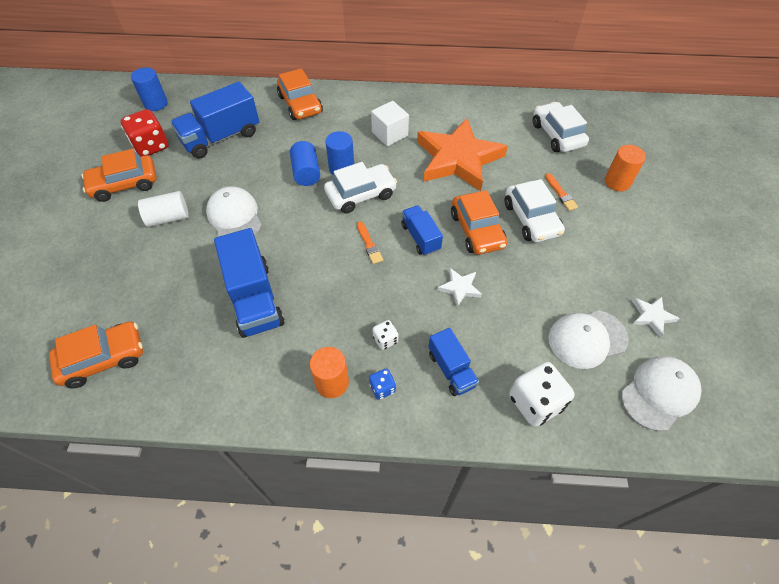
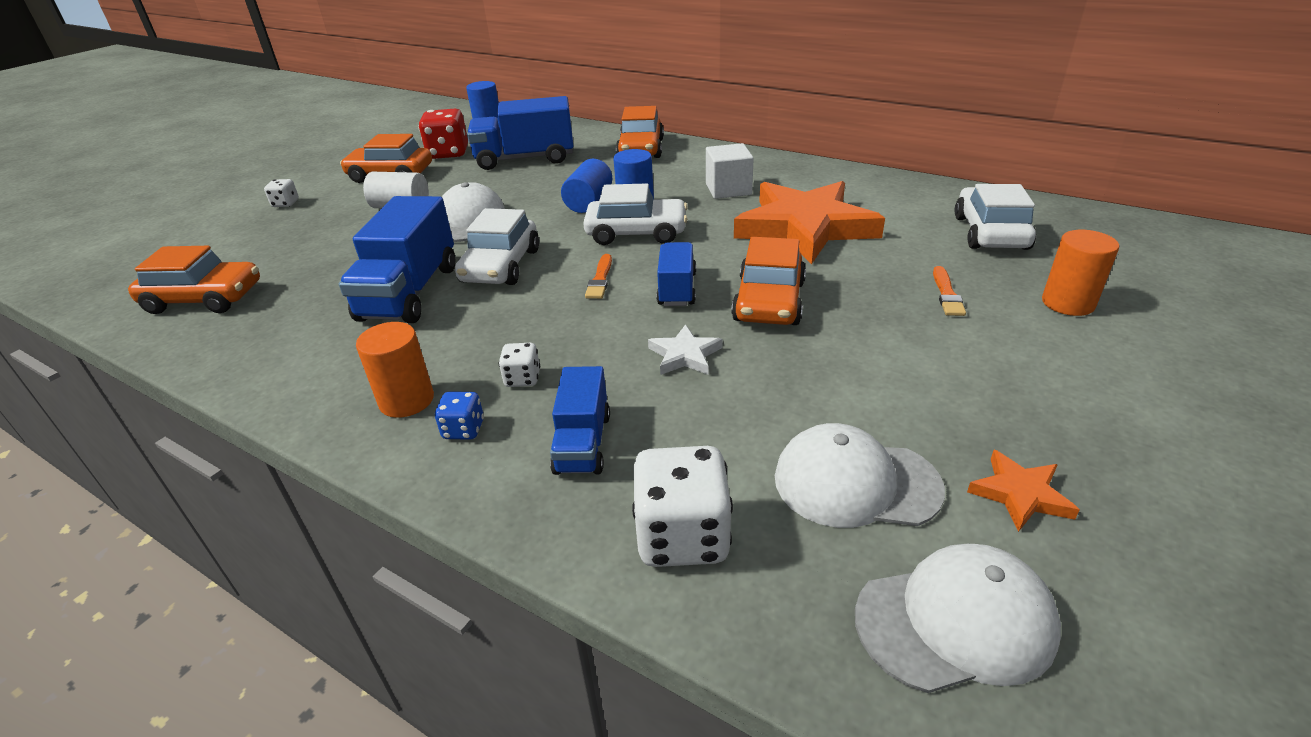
camera: 30 degrees right, 20 degrees down
(64, 243) = (285, 204): none -> white dice
(531, 219) = (870, 310): white car -> white car (501, 266)
(651, 316) = (1020, 494): white star -> orange star

